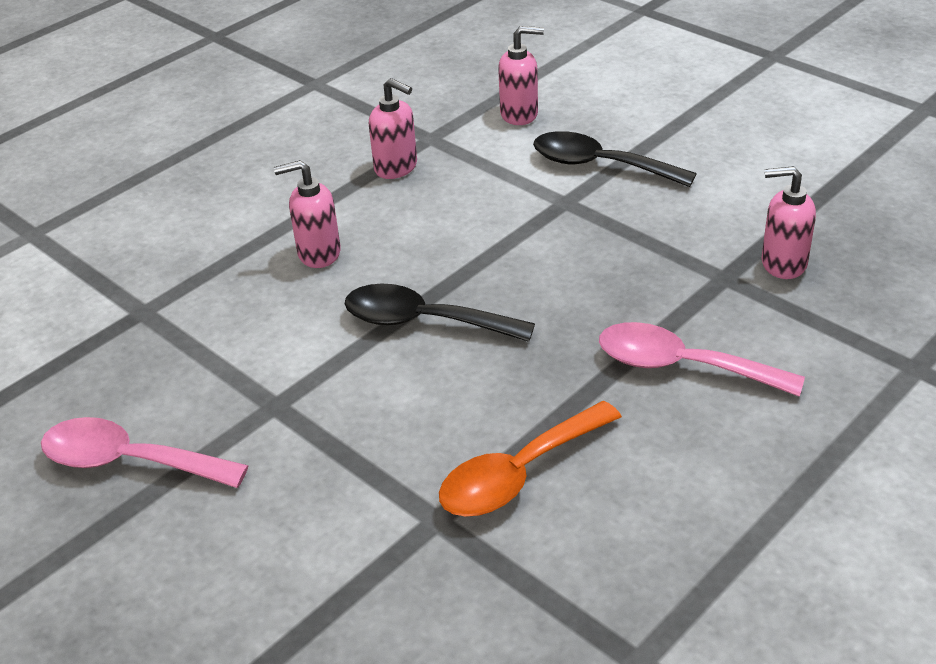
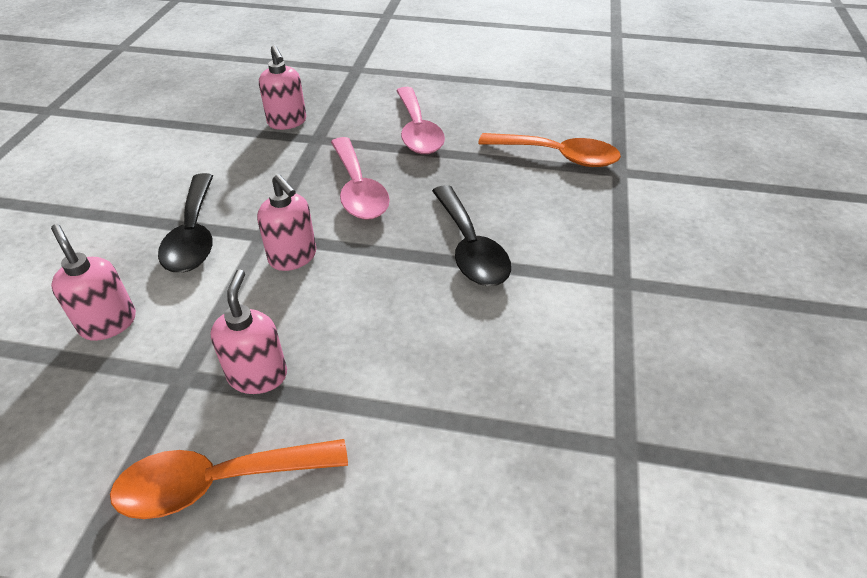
camera: 125 degrees left, 5 degrees up
(129, 461) = (753, 328): pink spoon -> pink spoon (358, 190)
(318, 253) = (439, 358): pink soap dispenser -> pink soap dispenser (293, 257)
(327, 138) = (217, 482): none -> orange spoon

